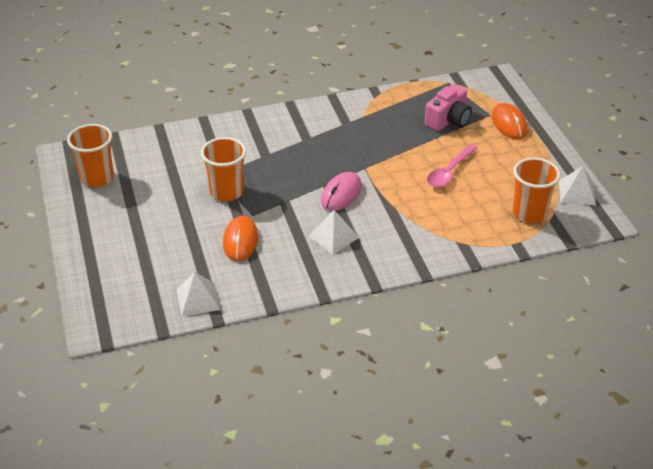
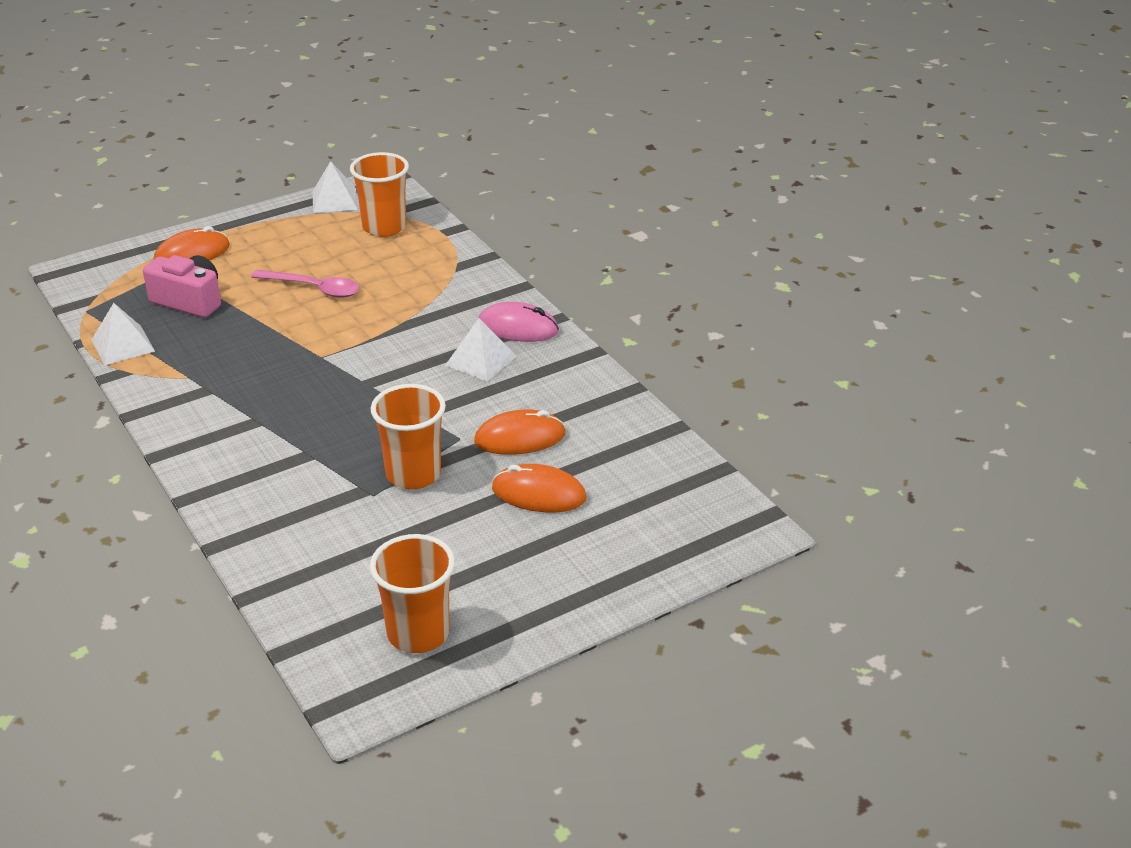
camera: 105 degrees left, 5 degrees down
(182, 239) = (539, 494): none -> orange mouse
(198, 299) = (652, 450): white pyramid -> white pyramid (123, 345)
(341, 194) = (387, 368): pink mouse -> pink mouse (518, 327)

